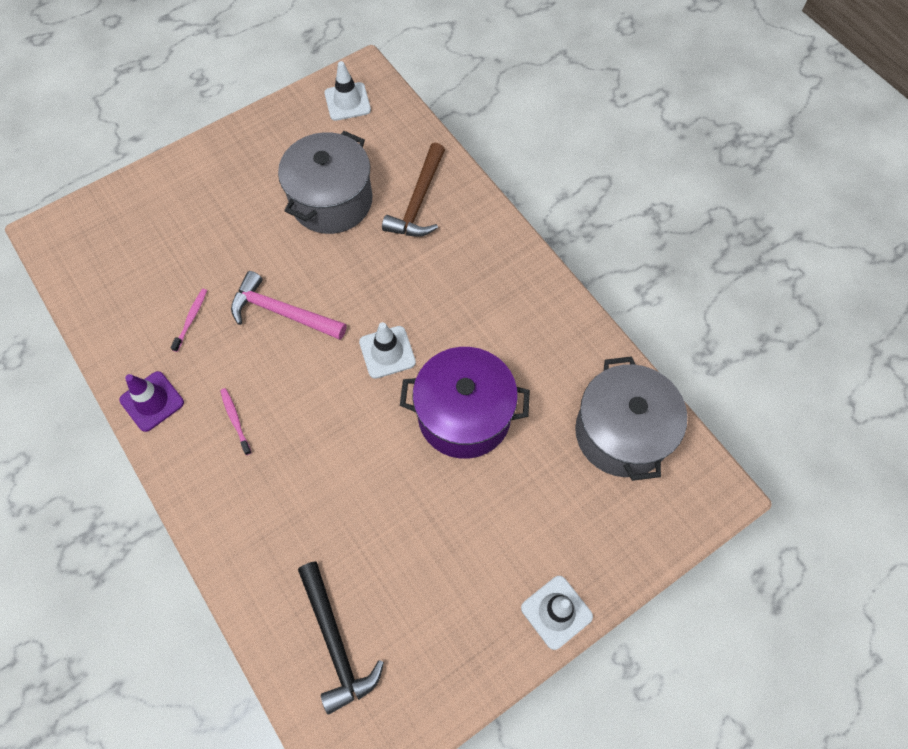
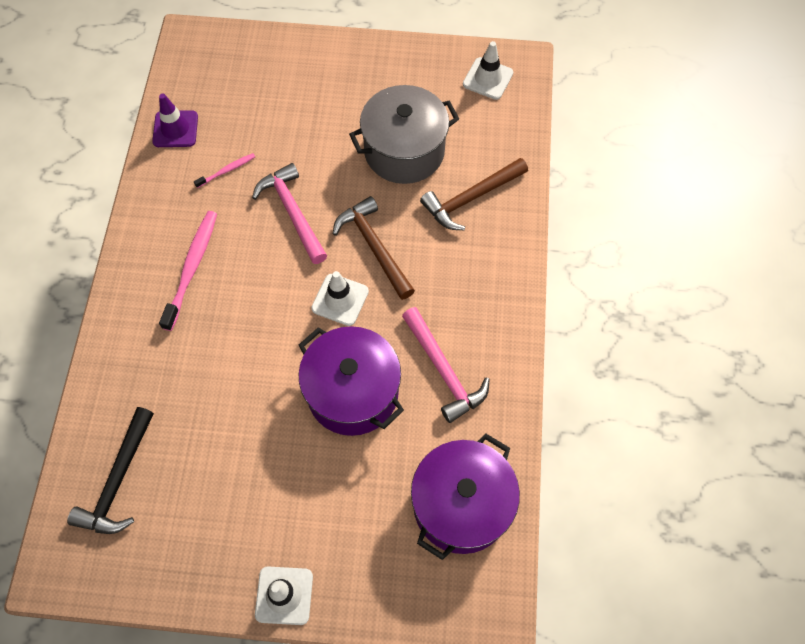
camera: 40 degrees right, 0 degrees up
(152, 401) = (151, 211): purple traffic cone -> purple traffic cone (175, 129)
(235, 420) = (192, 268): pink toothbrush -> pink toothbrush, size x1.92
(376, 291) = (374, 247): none -> brown hammer
(517, 345) = (443, 371): none -> pink hammer
(621, 433) = (461, 505): grey pot -> purple pot

